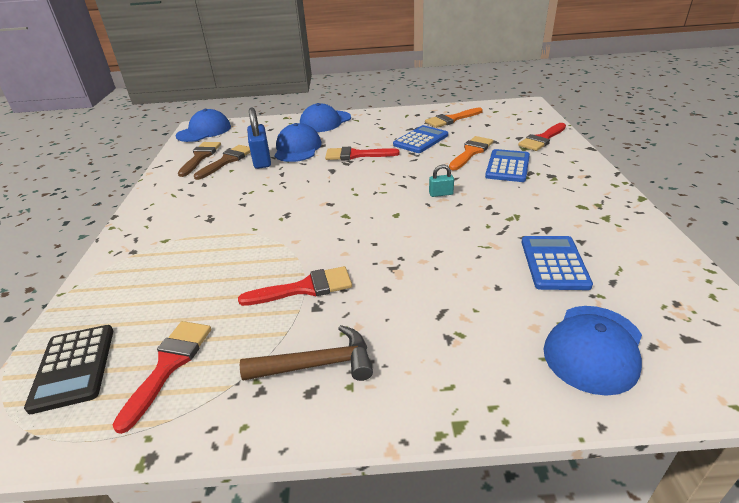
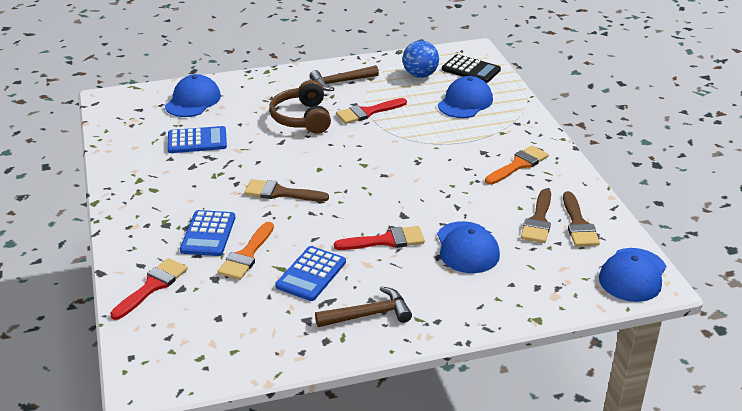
camera: 165 degrees right, 0 degrees up
(73, 367) = (471, 70): black calculator -> black calculator turned 150 degrees clockwise
(169, 365) = (420, 75): red brush -> blue ball
(262, 160) = (496, 224): blue padlock -> none
(325, 122) = (465, 310): blue cap -> blue cap (465, 102)
(386, 122) = (369, 314): none -> brown hammer
(402, 287) = (302, 118): none -> brown headphones
(441, 194) = (280, 193): turquoise padlock -> brown brush
(451, 119) = (270, 328): orange brush -> orange brush (518, 165)
(554, 263) = (197, 141): blue calculator -> blue calculator turned 90 degrees counterclockwise

